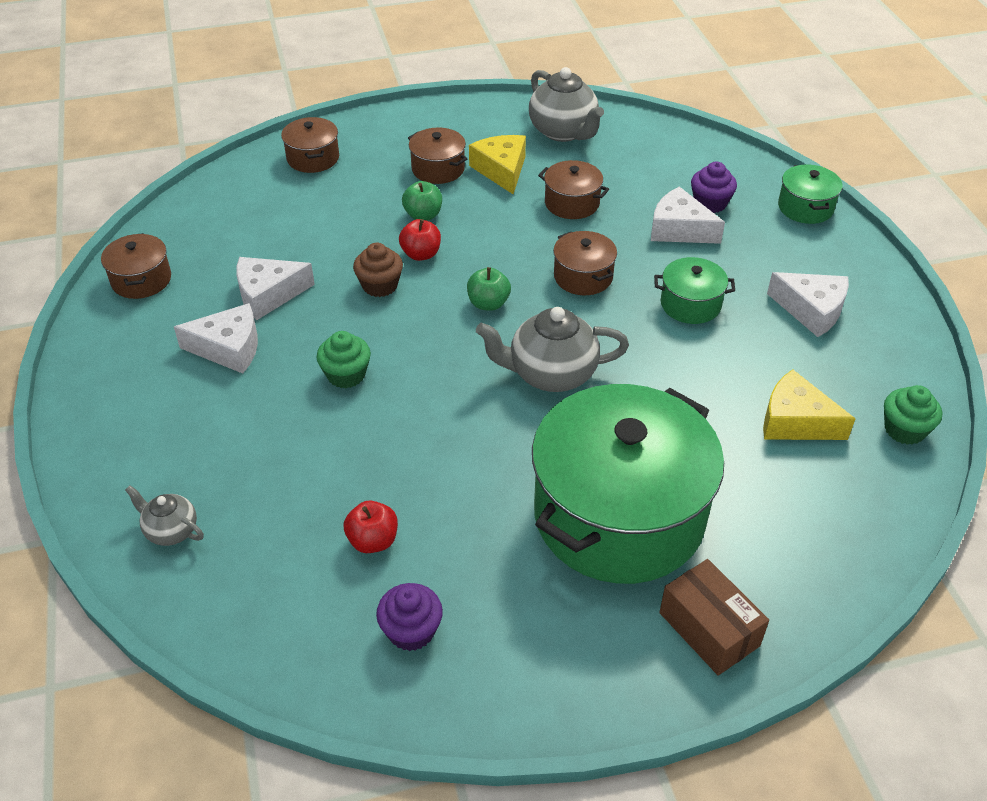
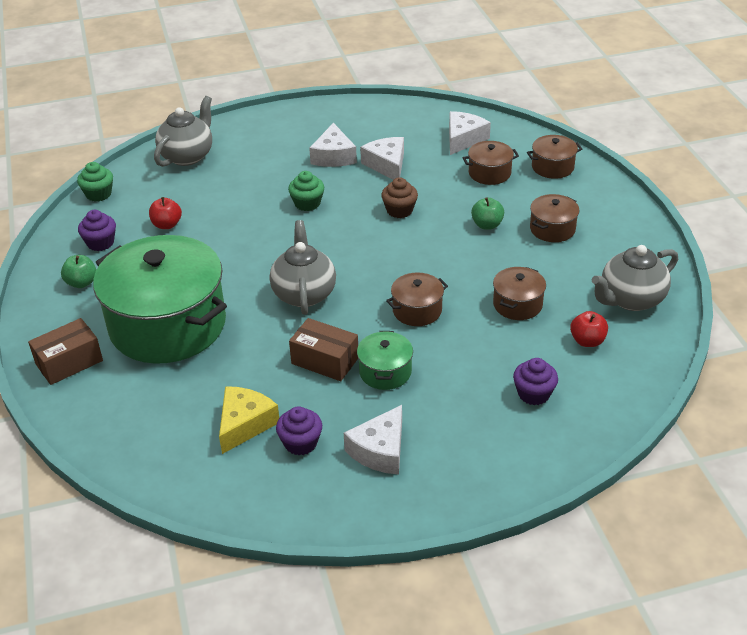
camera: 90 degrees right, 5 degrees down
(141, 280) = (399, 116): brown pot -> brown pot (489, 173)
(171, 530) = (187, 156): grey teapot -> grey teapot, size x1.83
(421, 254) = (437, 227): red apple -> red apple (587, 341)
(488, 303) = (381, 262): green apple -> green apple (81, 283)
(501, 170) = (558, 263): yellow cheese -> none
(677, 353) = (325, 360): none -> brown box
(679, 229) = (489, 370): white cheese -> white cheese (464, 139)
(805, 207) = (539, 465): green pot -> none
(815, 372) = (300, 443): none -> purple cupcake
(904, 430) = (229, 493): green cupcake -> green cupcake (98, 194)

